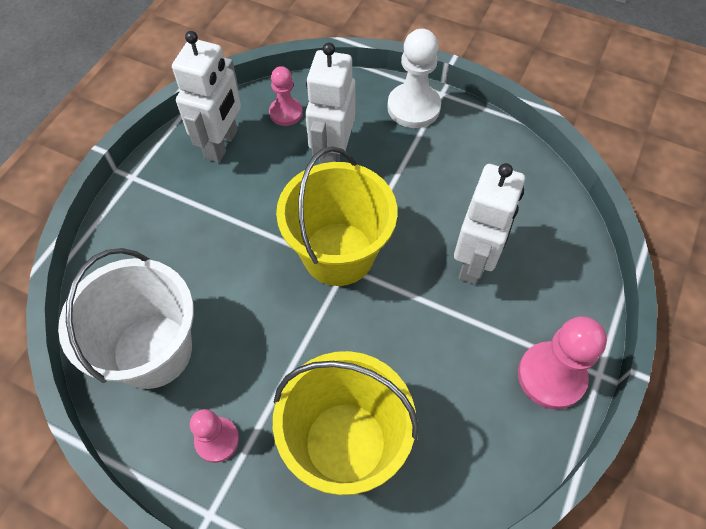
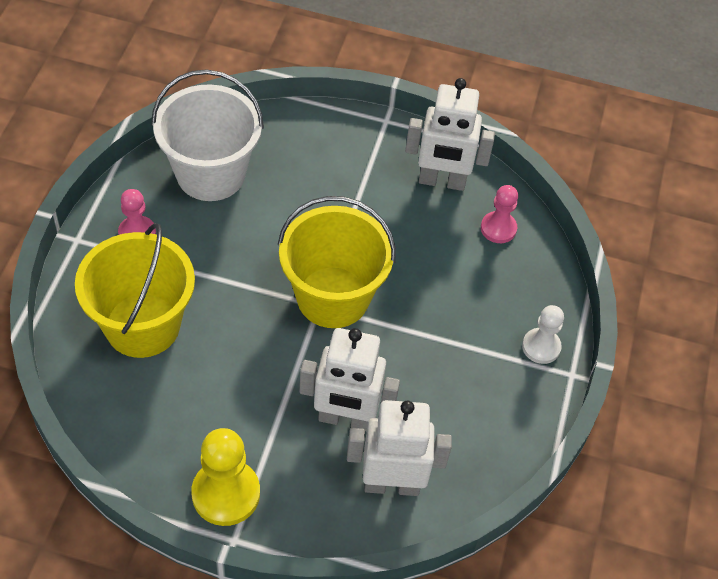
camera: 75 degrees right, 5 degrees down
(332, 155) = (453, 277): white robot -> white robot (391, 484)
(413, 107) = (541, 347): white pawn -> white pawn, size x0.62
(551, 376) = (226, 493): pink pawn -> yellow pawn

